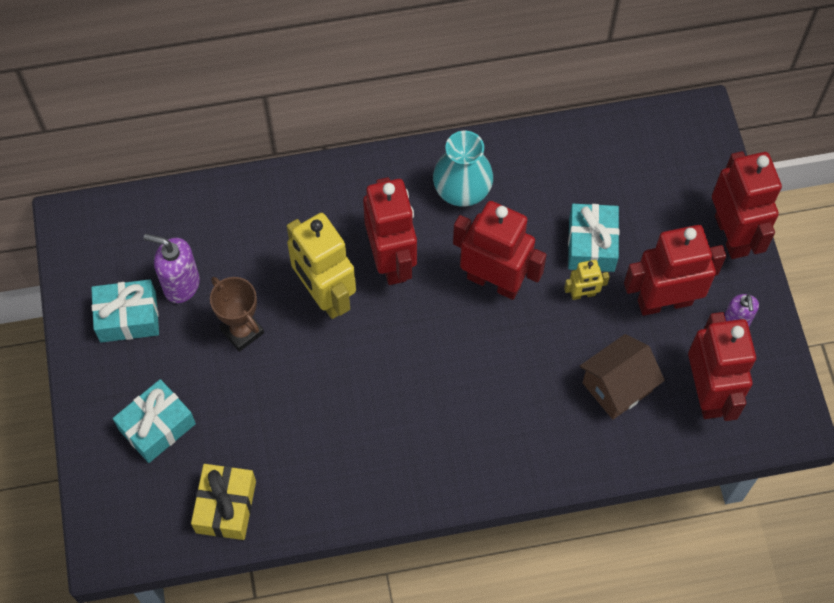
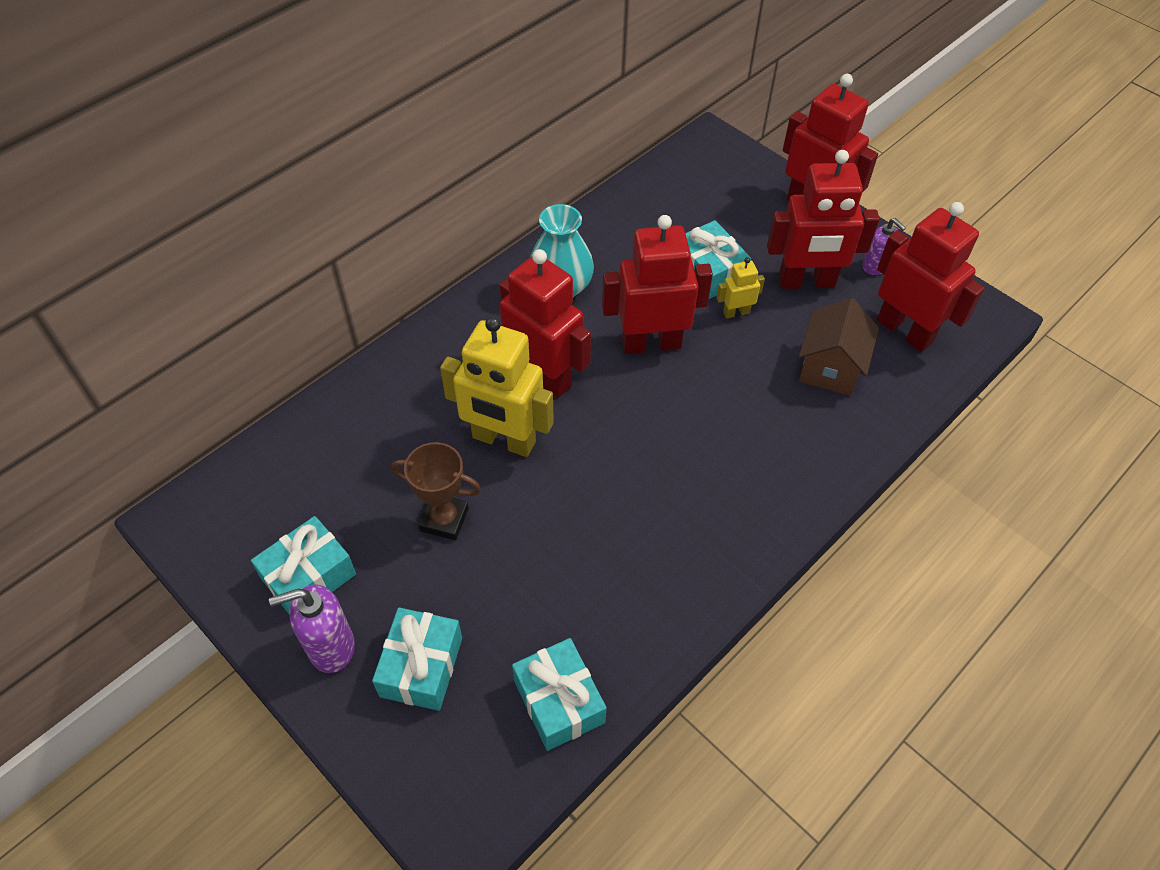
camera: 35 degrees left, 10 degrees down
(181, 284) = (345, 512): purple soap dispenser -> purple soap dispenser (331, 647)
(226, 507) = (559, 701): yellow gift -> turquoise gift
(583, 294) = (736, 312): yellow robot -> yellow robot turned 150 degrees counterclockwise
(664, 301) = (806, 282): red robot -> red robot turned 135 degrees counterclockwise

